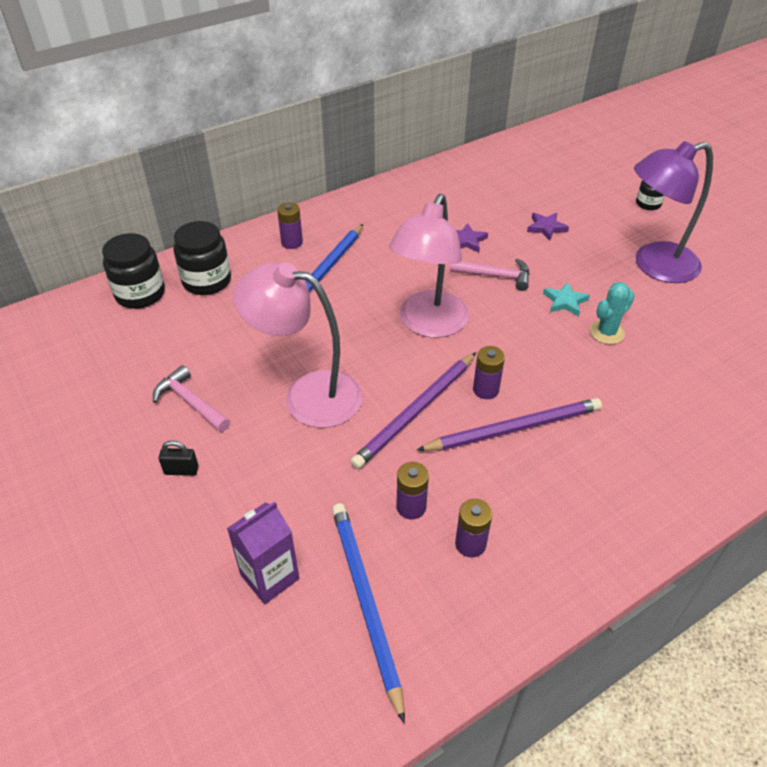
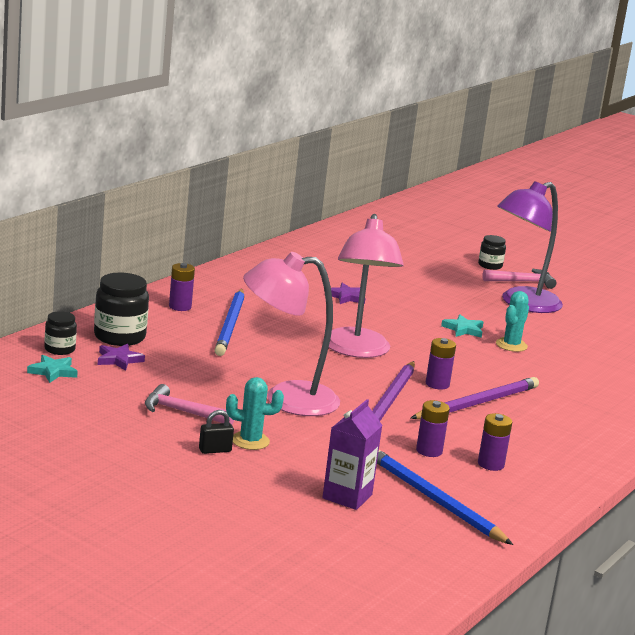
camera: 25 degrees left, 25 degrees down
(112, 326) = (53, 372): none -> turquoise star
(140, 294) = (59, 349): black jar -> black jar, size x0.58
(227, 460) = (250, 441): none -> turquoise cactus
(495, 276) = (391, 317): pink hammer -> pink hammer (522, 282)
(546, 228) = (412, 285): purple star -> purple star (119, 360)

